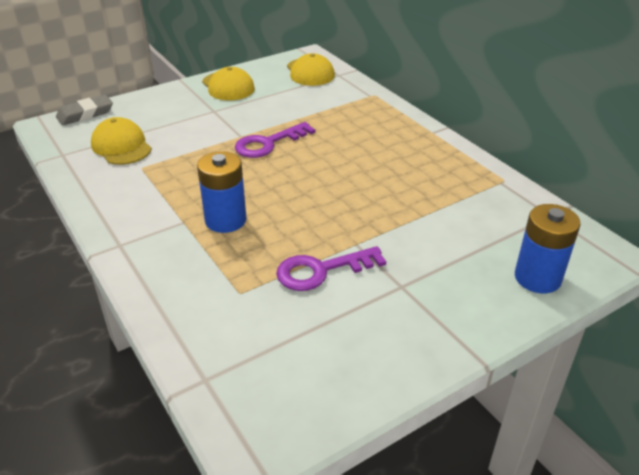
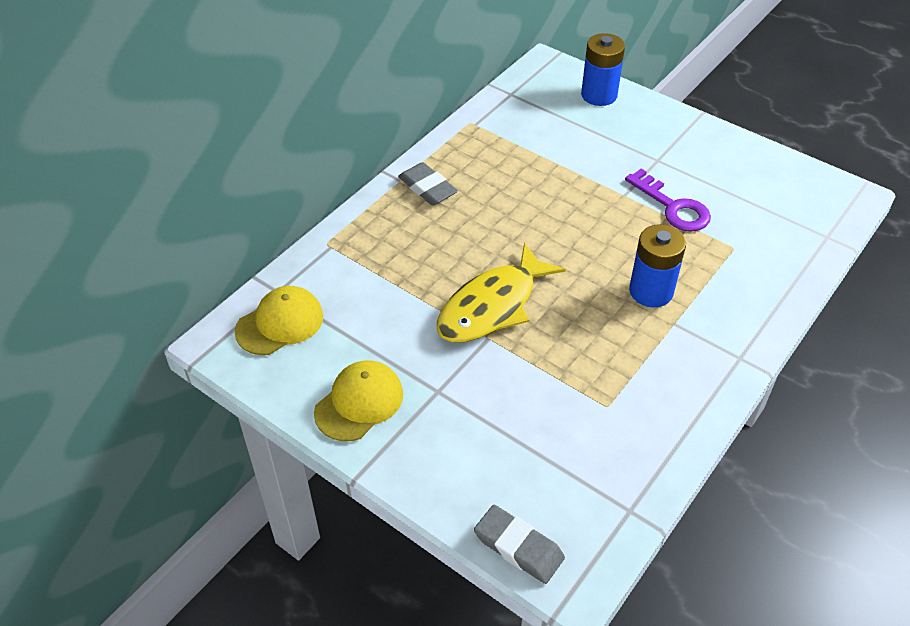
camera: 110 degrees left, 10 degrees up
(121, 146) = (575, 451): yellow cap -> none
(268, 143) = (492, 306): purple key -> yellow fish
(416, 142) = (427, 188): none -> grey eraser

